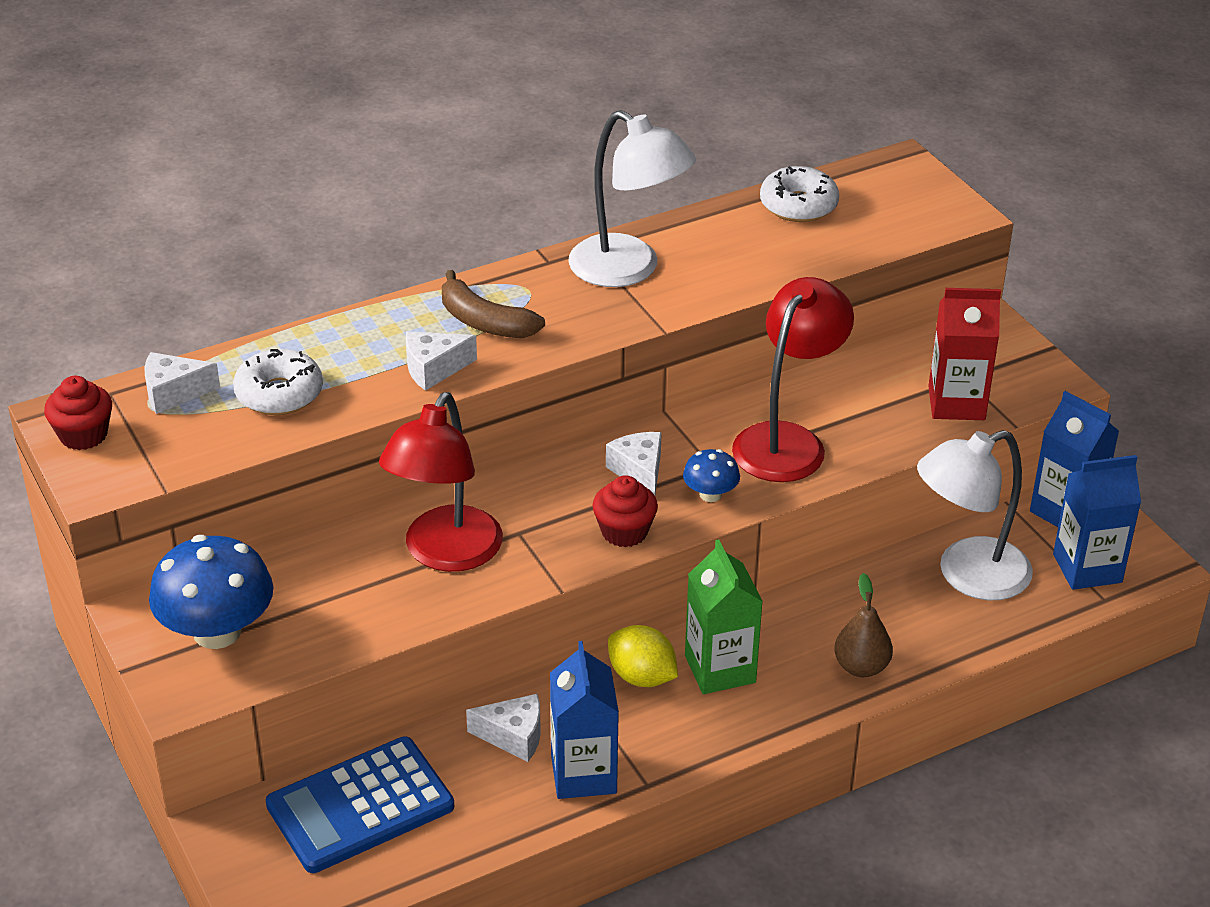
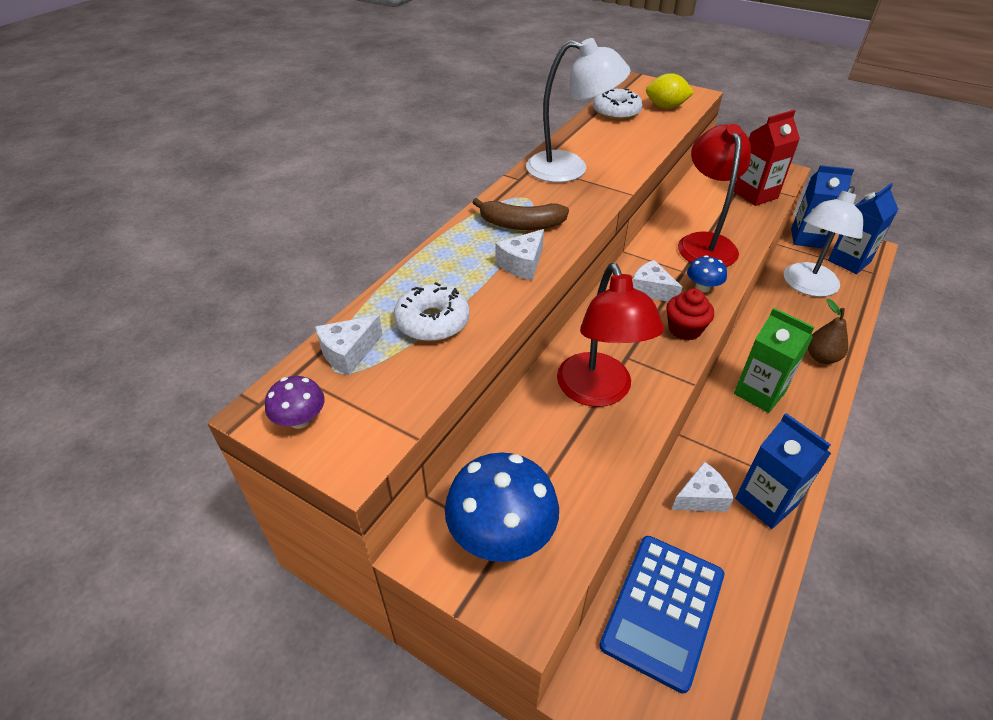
camera: 30 degrees left, 5 degrees up
(83, 435) = (300, 419): red cupcake -> purple mushroom
(642, 677) = (726, 418): yellow lemon -> yellow lemon (666, 107)

